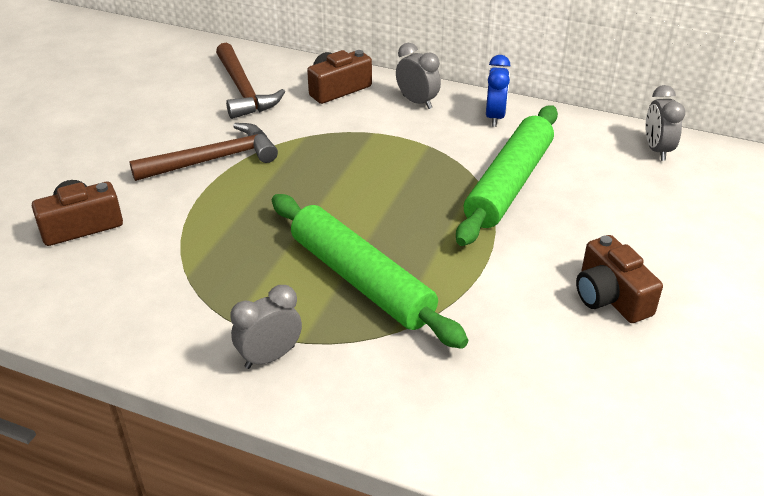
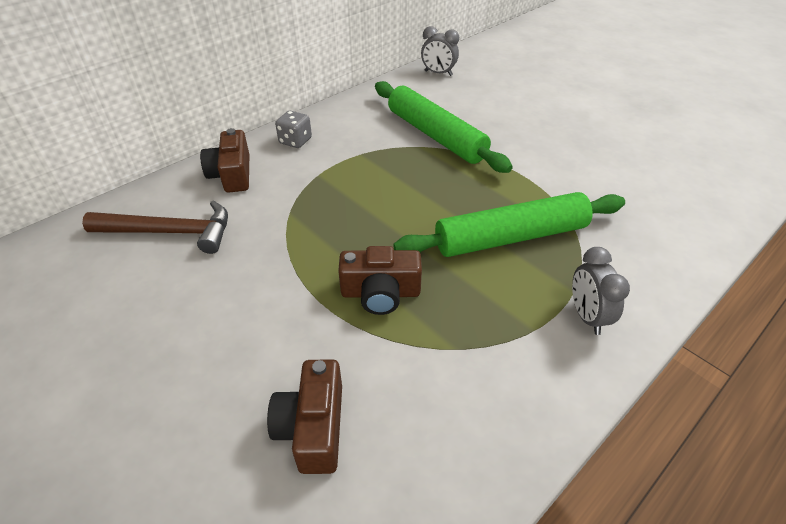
camera: 65 degrees left, 5 degrees up
(213, 159) = (274, 284): brown hammer -> none
(417, 102) = (295, 141): grey clock -> grey dice
(495, 117) = (349, 115): blue clock -> none
(610, 296) = (573, 138): brown camera -> brown camera (380, 293)

